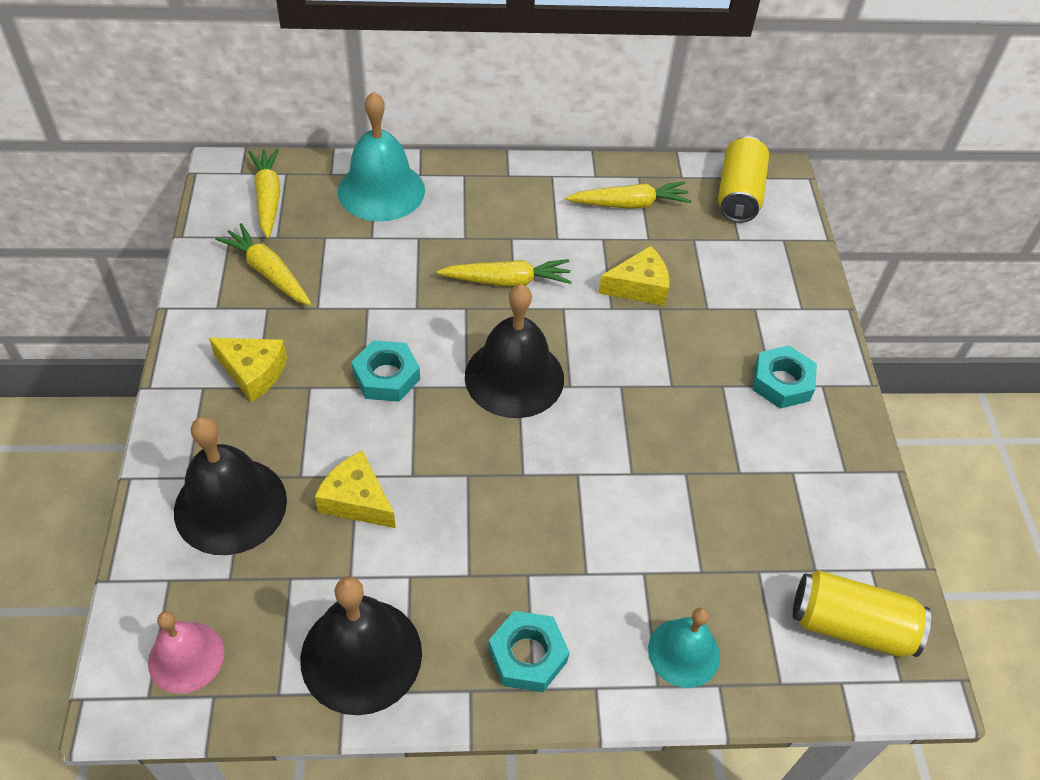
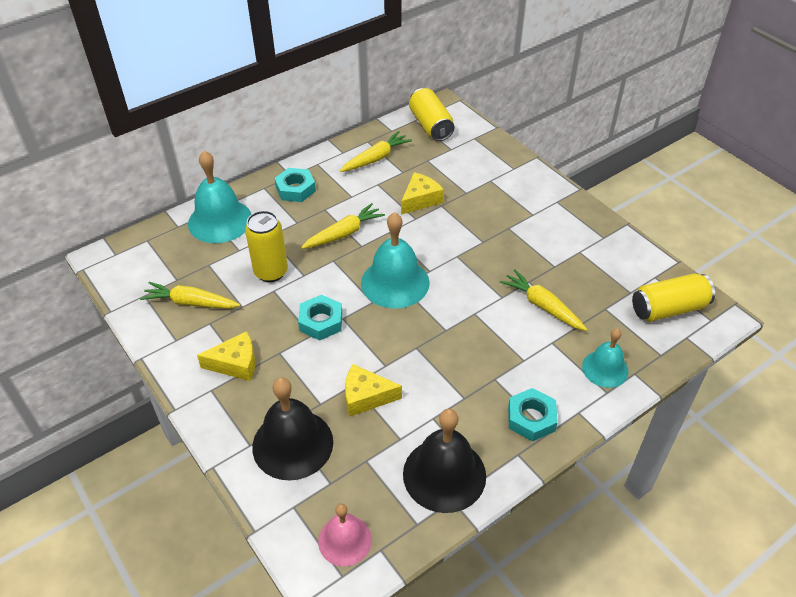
camera: 30 degrees left, 5 degrees down
(268, 198) = (149, 260): yellow carrot -> yellow carrot (542, 306)
(383, 284) = (271, 272): none -> yellow can
(514, 377) = (395, 282): black bell -> turquoise bell
(782, 382) = (536, 210): turquoise nut -> turquoise nut (295, 189)

